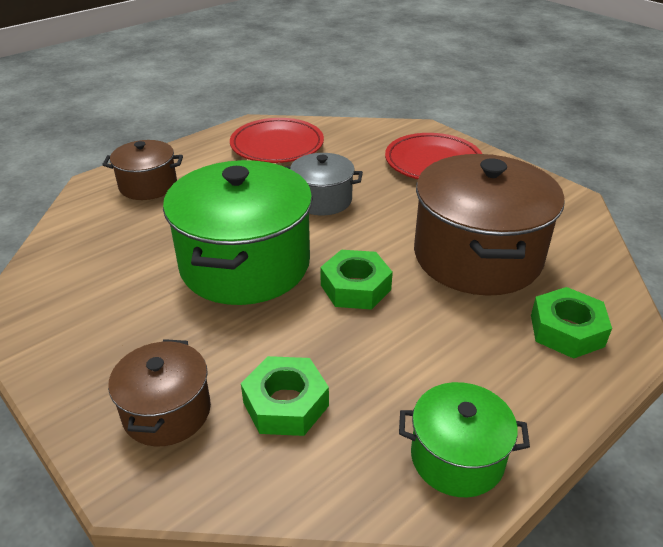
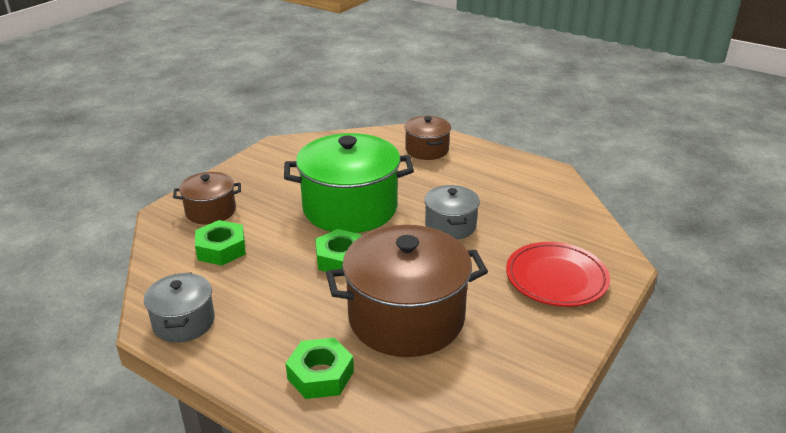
camera: 75 degrees right, 5 degrees down
(277, 145) = (524, 189): red plate -> none
(457, 457) = (184, 322): green pot -> grey pot

